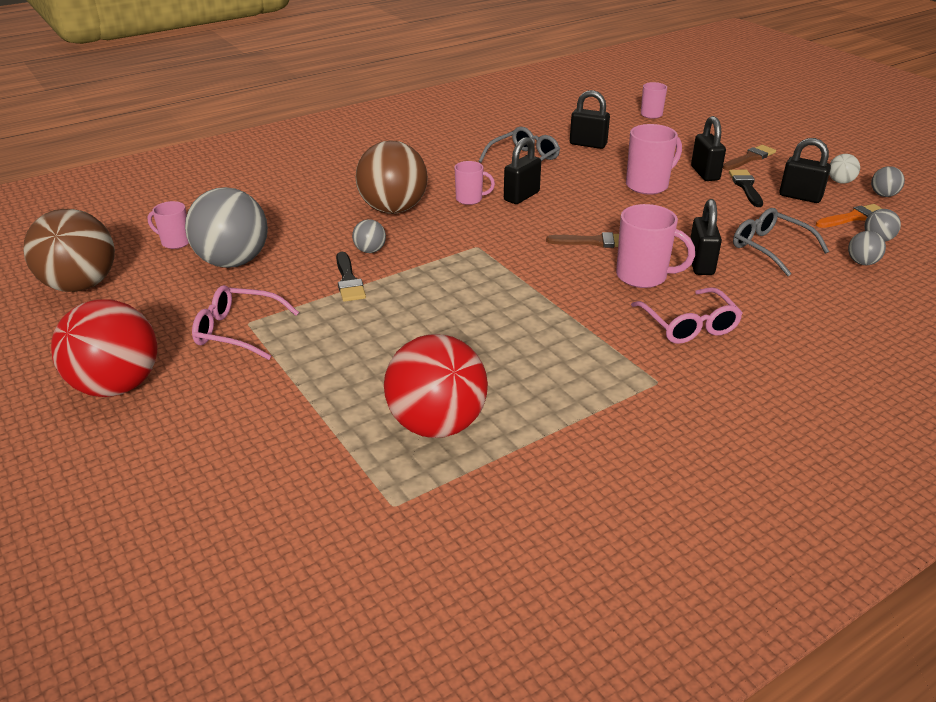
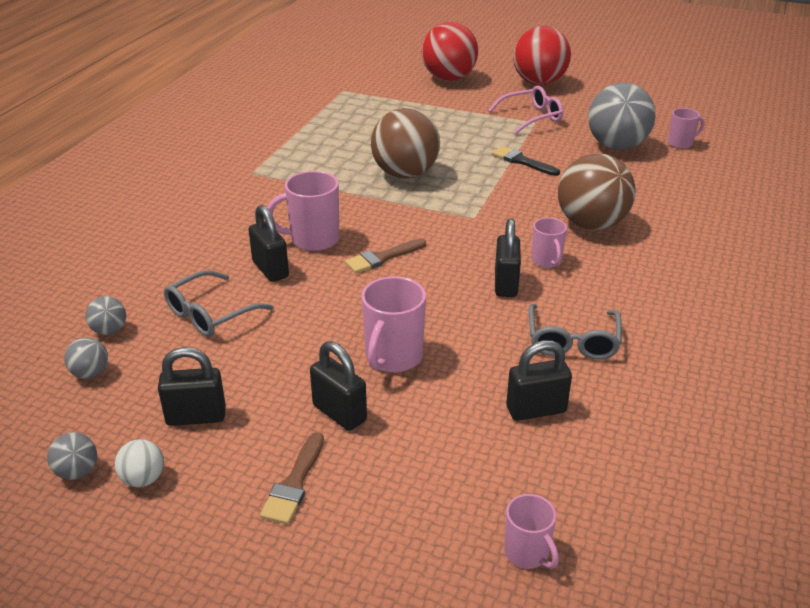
camera: 145 degrees right, 0 degrees up
(81, 285) = (666, 106): brown ball -> brown ball (405, 174)
(370, 250) = (545, 185): grey ball -> none
(437, 424) = (359, 117): red ball -> red ball (449, 78)
(470, 199) = (546, 261): pink mug -> pink mug turned 75 degrees counterclockwise
(689, 325) = (251, 213): pink glasses -> none
(746, 187) = (273, 407): black brush -> none
(770, 248) = (210, 314): grey glasses -> grey glasses turned 120 degrees clockwise
(853, 217) = (121, 402): orange brush -> none

